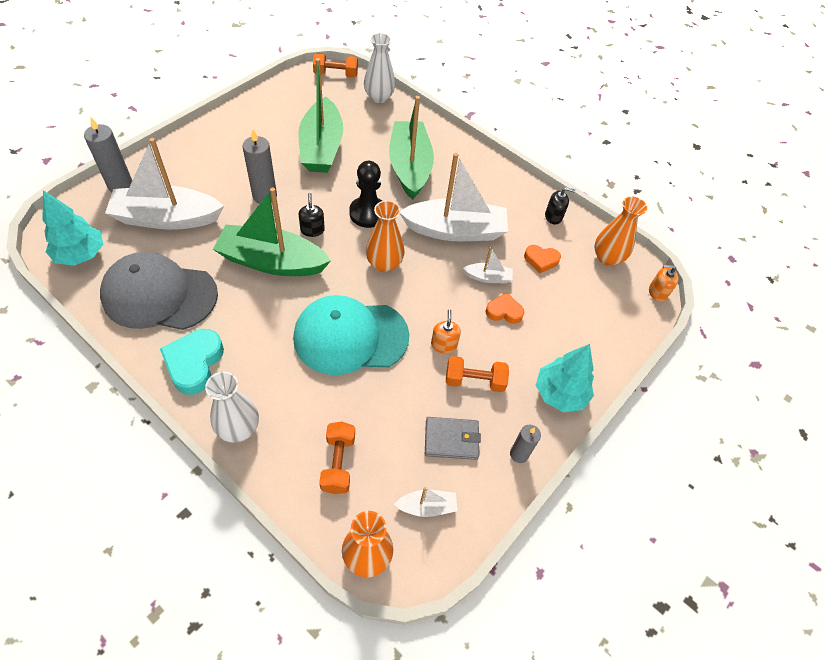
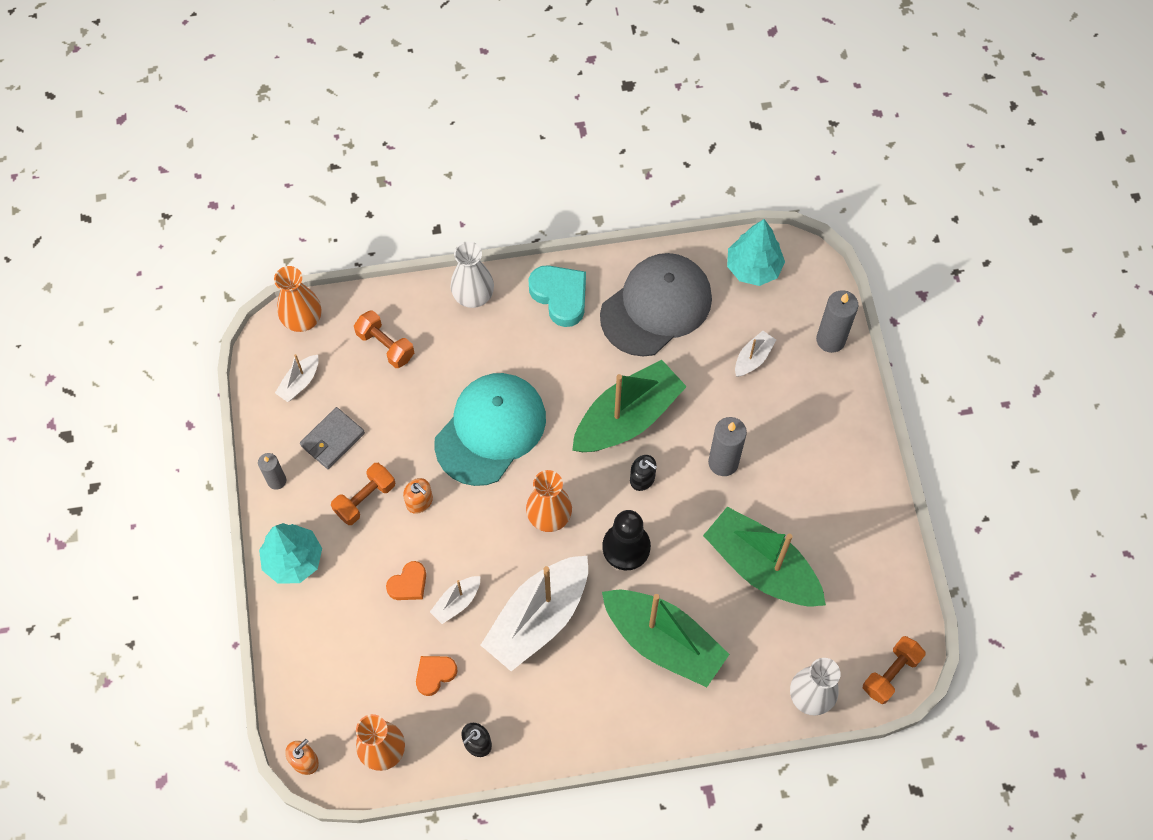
camera: 135 degrees right, 10 degrees up
(167, 218) = (753, 358): white boat -> white boat, size x0.45

